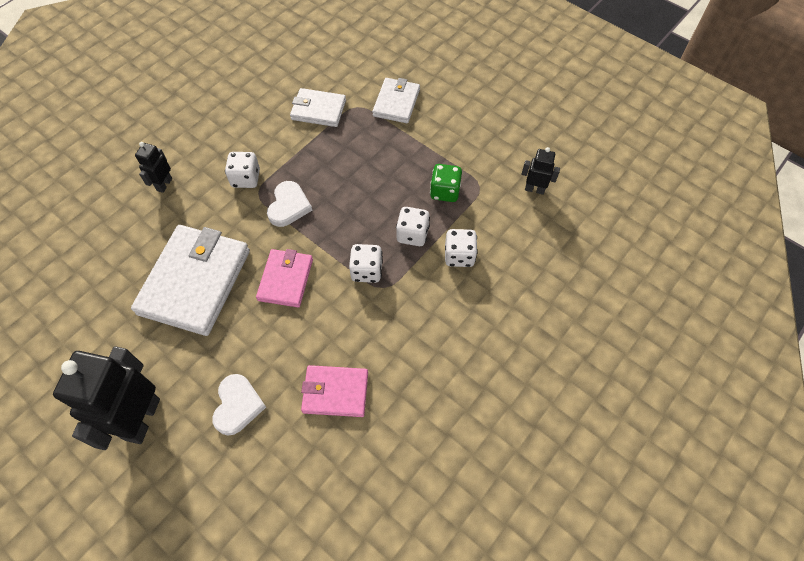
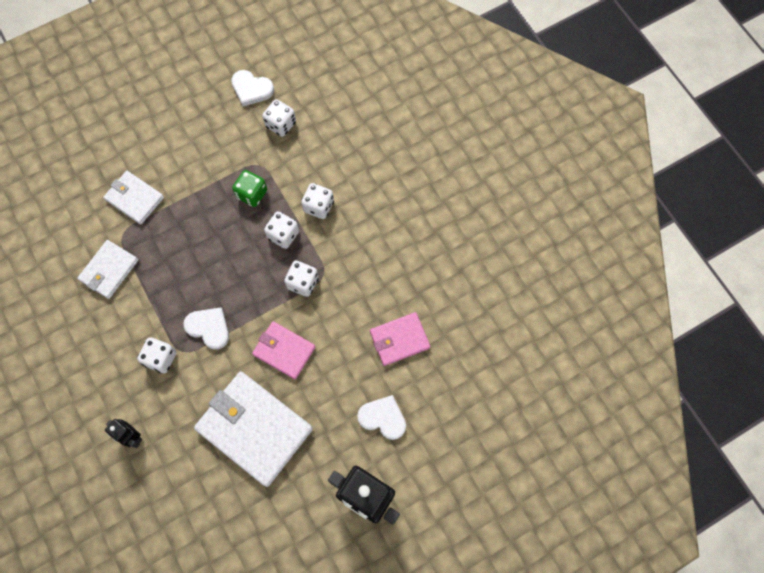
camera: 70 degrees left, 10 degrees up
(335, 392) = (399, 340): pink wallet -> pink wallet turned 45 degrees clockwise
(534, 189) = (281, 124): black robot -> white dice
(559, 151) = (251, 89): none -> white heart

